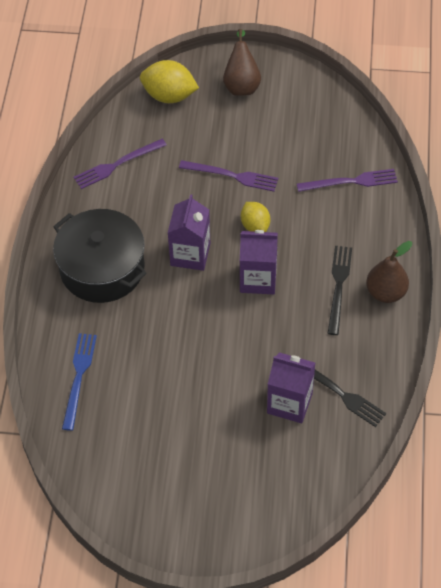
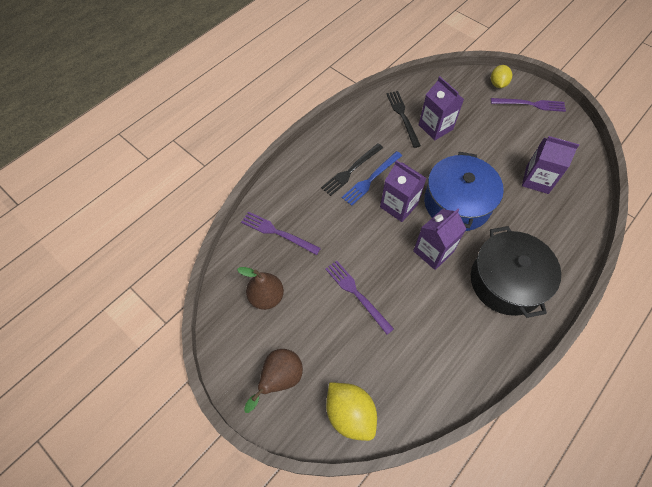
camera: 145 degrees left, 5 degrees up
(79, 377) = (563, 214): blue fork -> blue fork (371, 179)
(117, 164) = (442, 369): purple fork -> purple fork (530, 104)
(128, 404) = (537, 180): none -> purple carton
(200, 319) = (457, 203): none -> blue pot
(255, 226) = (371, 243): yellow lemon -> yellow lemon (498, 84)
(386, 292) = (326, 150): brown pear -> brown pear (266, 297)

